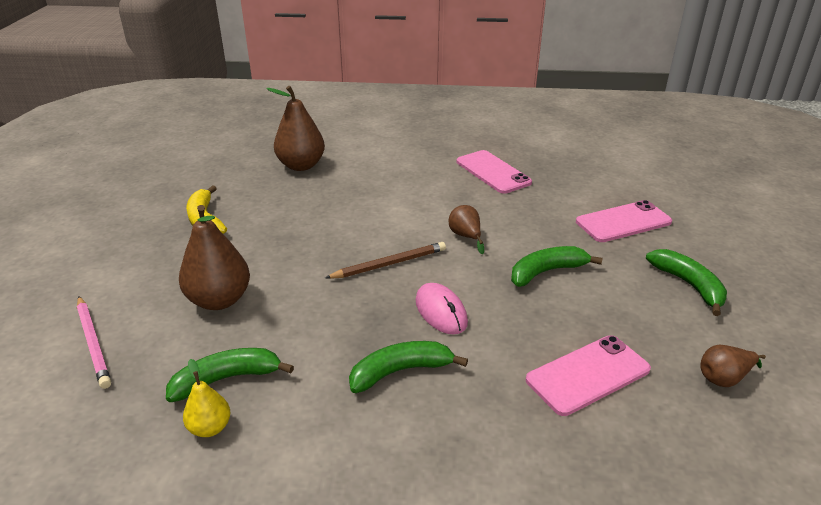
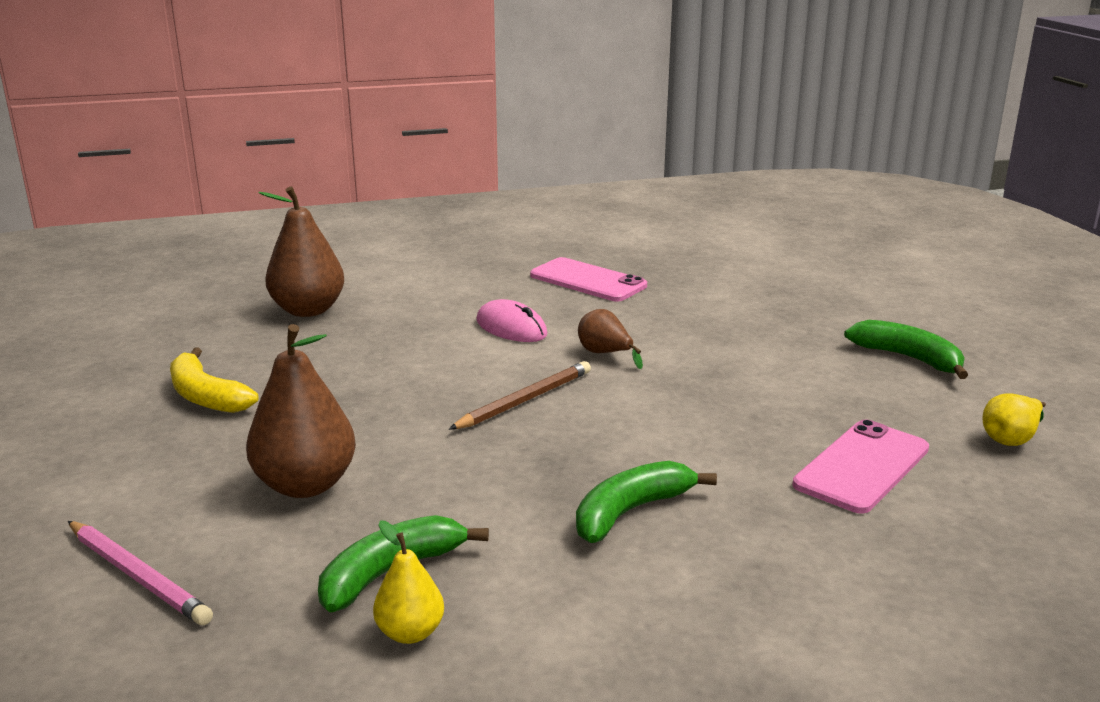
camera: 20 degrees left, 10 degrees down
(441, 311) = (634, 438): pink mouse -> pink mouse (511, 328)
(546, 272) = (735, 373): green banana -> none
(623, 222) = (788, 308): pink phone -> none
(724, 378) = (1011, 439): brown pear -> yellow pear

